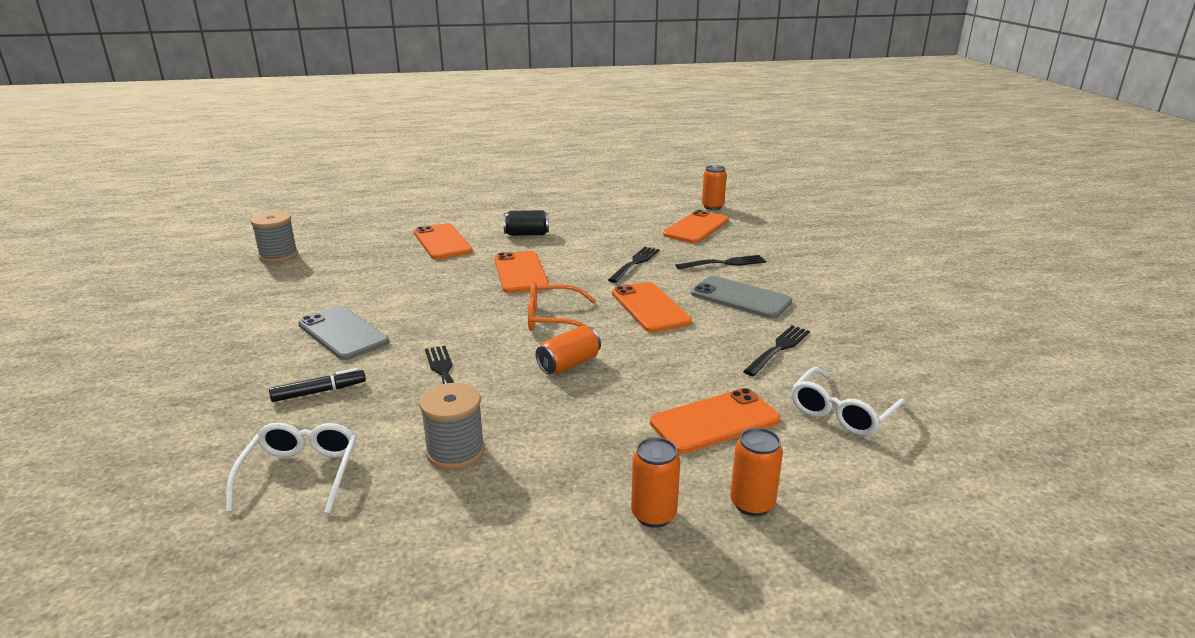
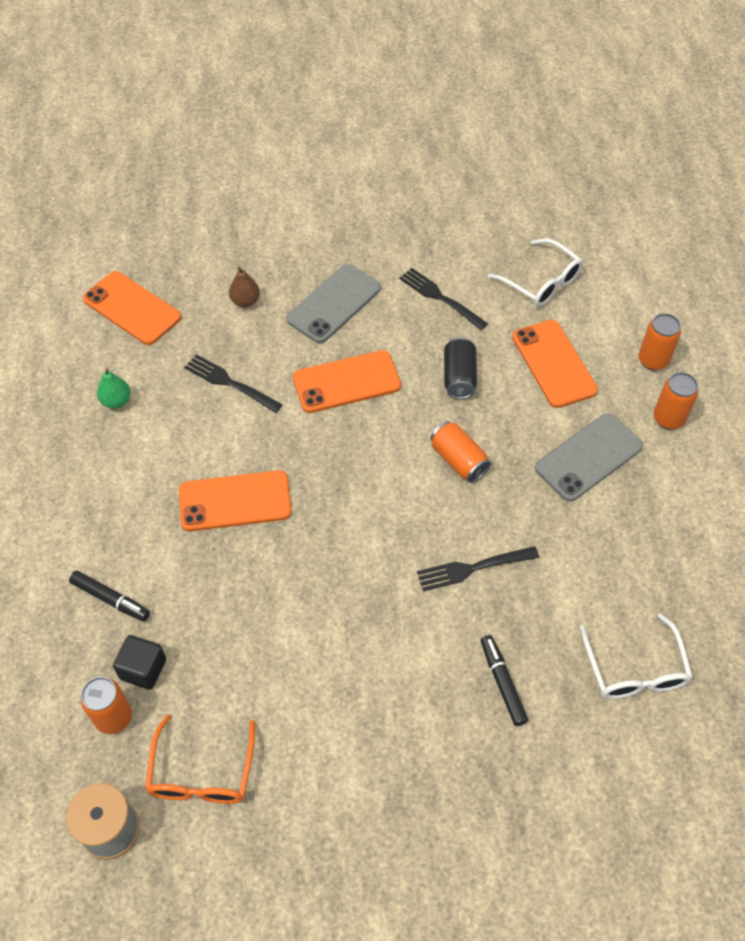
camera: 85 degrees left, 30 degrees up
(301, 474) = (634, 669): white glasses -> white glasses turned 105 degrees counterclockwise
(343, 333) = (376, 683): grey phone -> grey phone (588, 457)
(386, 255) = (143, 669): none -> black cube
(442, 242) = (110, 599): orange phone -> black marker
(455, 451) = (599, 549): grey spool -> none
(526, 234) = (106, 494): black can -> black can (459, 377)
(553, 319) = (362, 470): orange glasses -> orange glasses (202, 773)
(607, 230) = (116, 401): none -> green pear
(712, 207) = (62, 280): orange can -> orange can (113, 717)
(724, 263) = (245, 301): black fork -> brown pear

